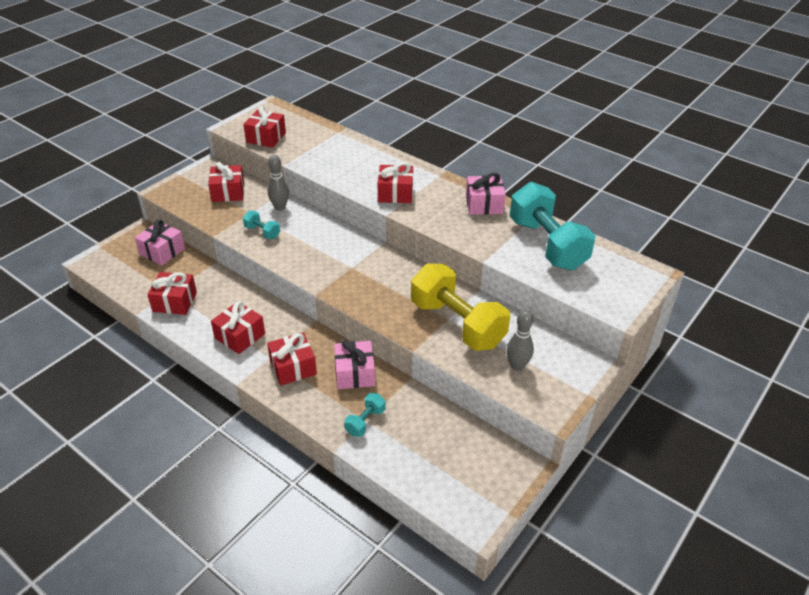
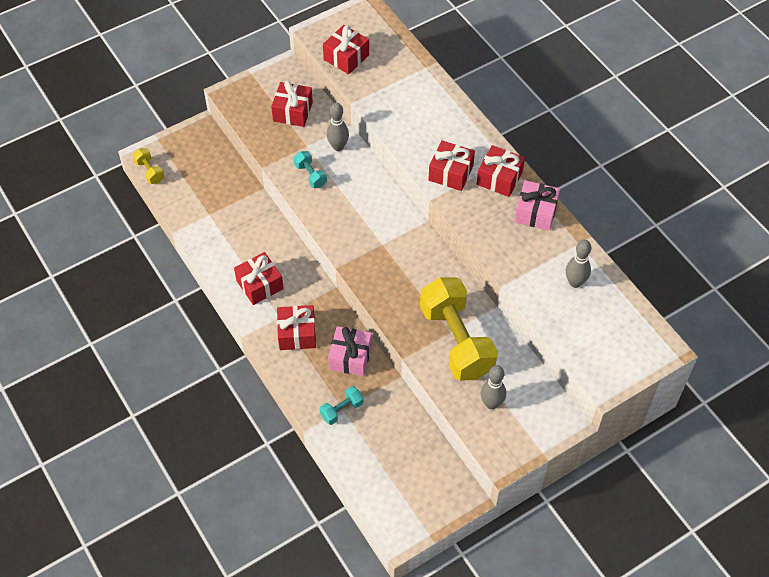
camera: 20 degrees right, 15 degrees up
(98, 272) = (149, 171): none -> yellow dumbbell
(162, 251) = (214, 161): pink gift -> none
(175, 302) = (211, 227): red gift -> red gift (499, 178)
(547, 244) = (575, 282): turquoise dumbbell -> grey bowling pin

